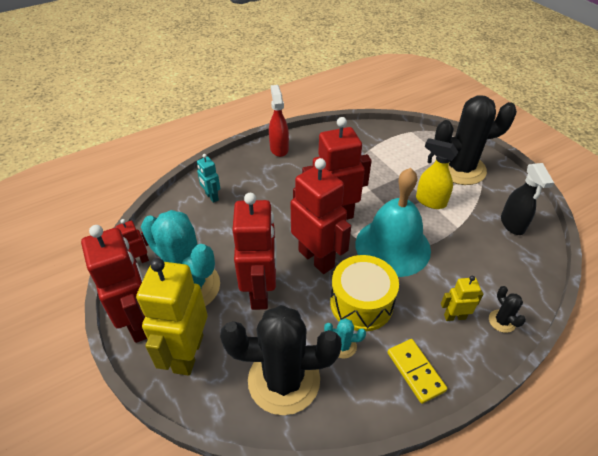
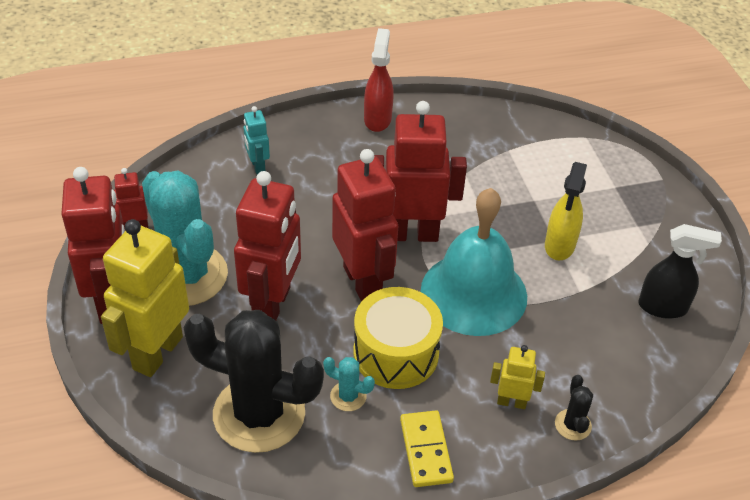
camera: 15 degrees right, 0 degrees up
(430, 201) = (559, 246): yellow spray bottle -> yellow spray bottle turned 120 degrees counterclockwise
(460, 169) = (630, 210): black cactus -> none
(512, 224) = (663, 307): black spray bottle -> black spray bottle turned 90 degrees counterclockwise

